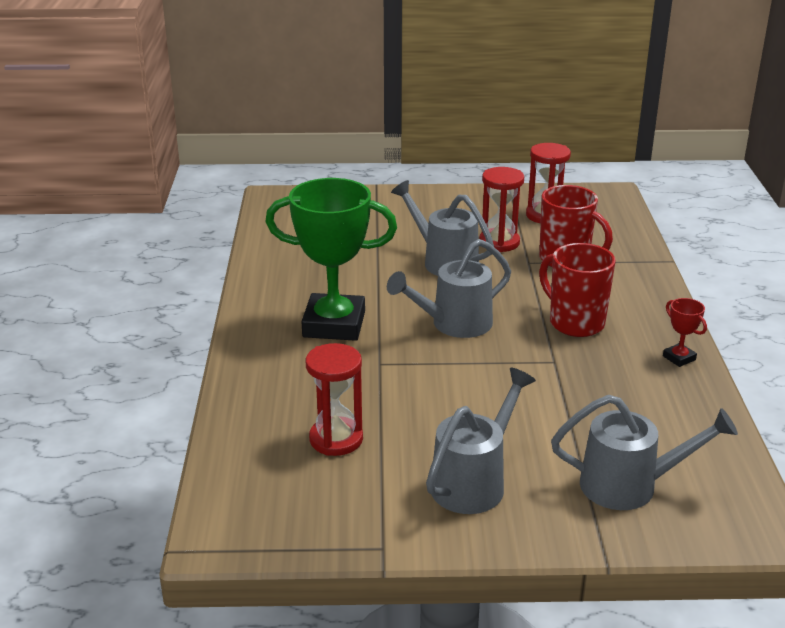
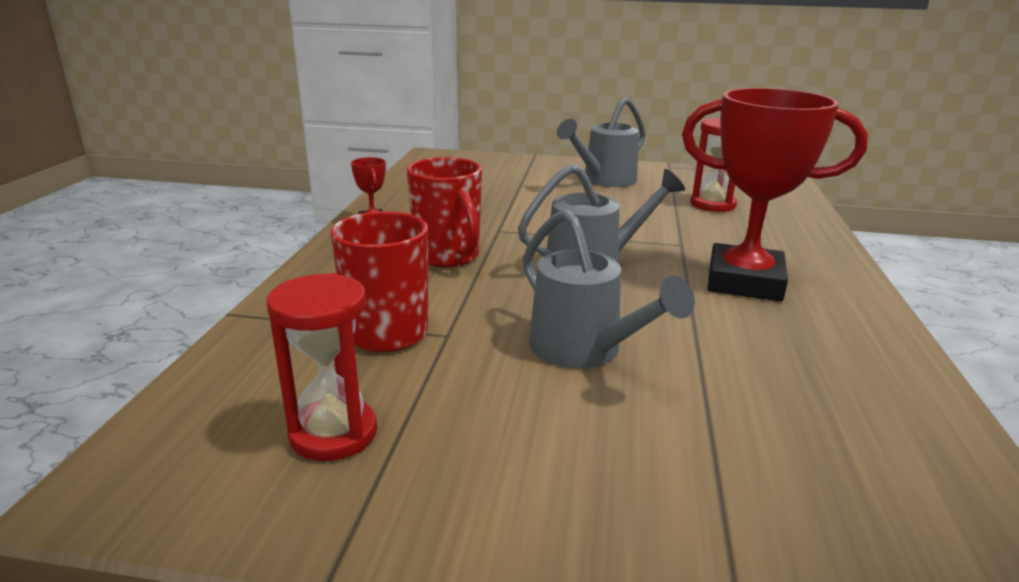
camera: 170 degrees left, 5 degrees down
(334, 324) = (744, 282): green trophy -> red trophy
(499, 242) = (472, 376): red hourglass -> none
(630, 486) = (496, 171): grey watering can -> none

